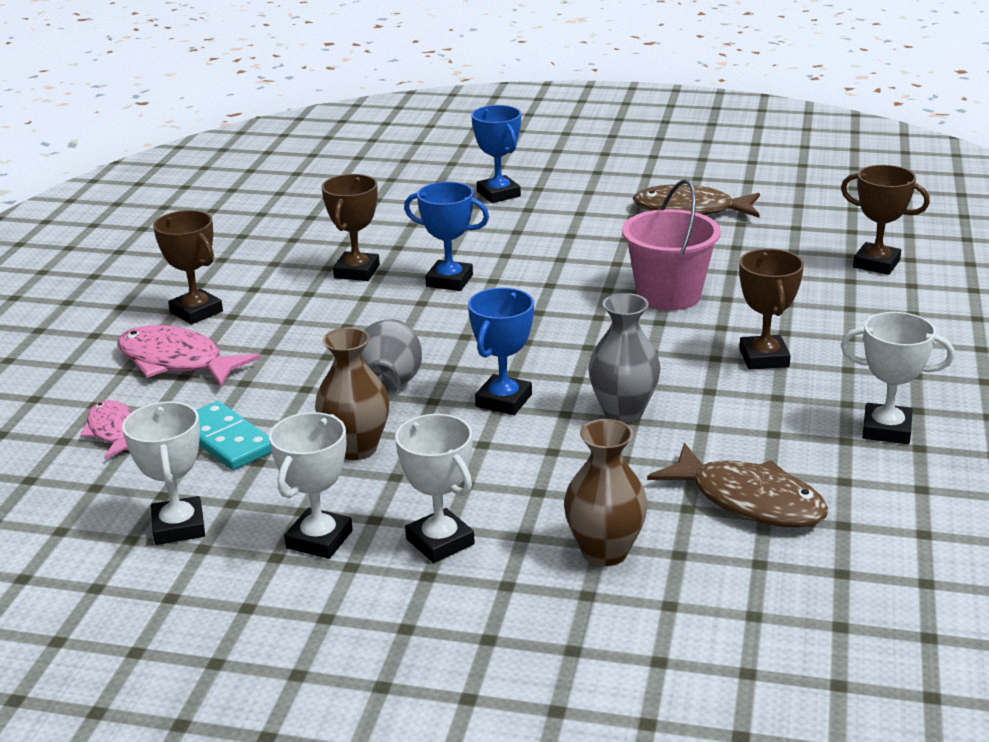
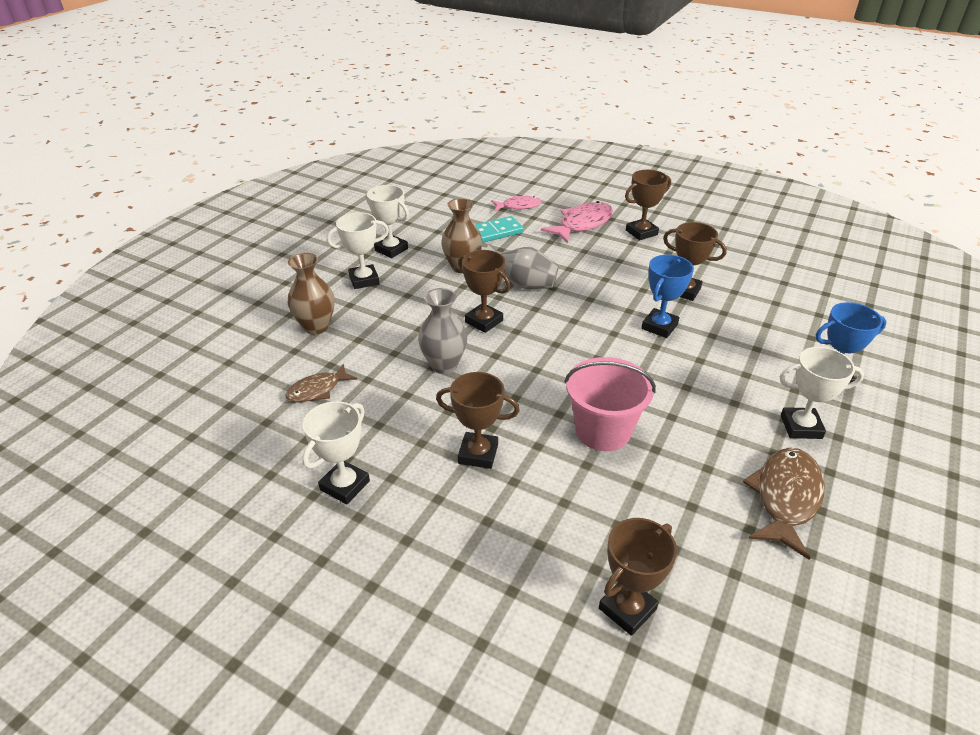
camera: 105 degrees right, 10 degrees up
(178, 527) = (427, 218): white trophy -> white trophy (801, 427)
(503, 400) = (484, 321): blue trophy -> brown trophy
(749, 501) = (317, 390): brown fish -> brown fish, size x0.62

